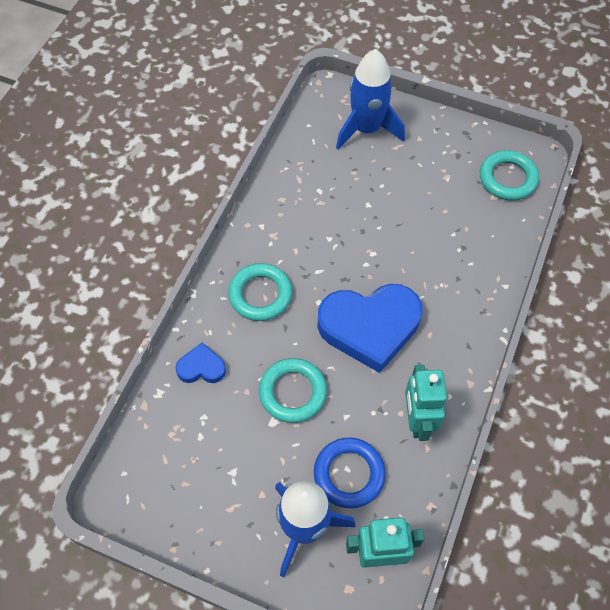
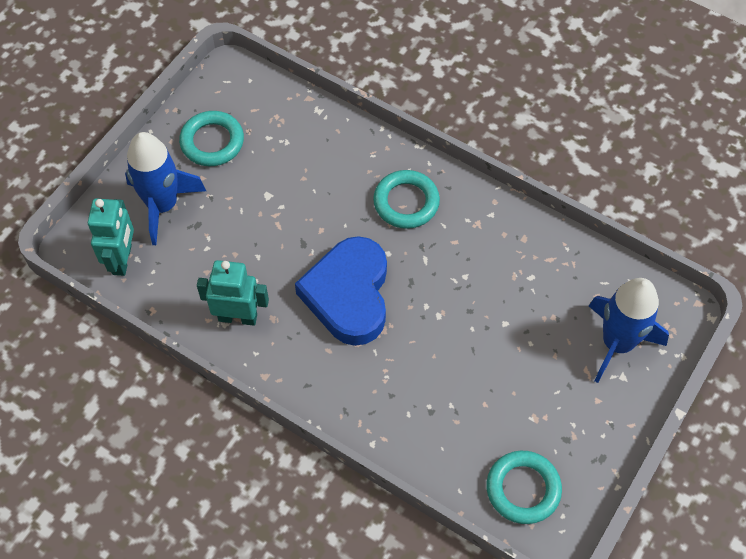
camera: 100 degrees right, 0 degrees up
(201, 367) = (336, 144): blue heart -> none
(293, 392) = (293, 215): turquoise ring -> turquoise ring (212, 142)
(349, 474) = (201, 248): blue ring -> none

